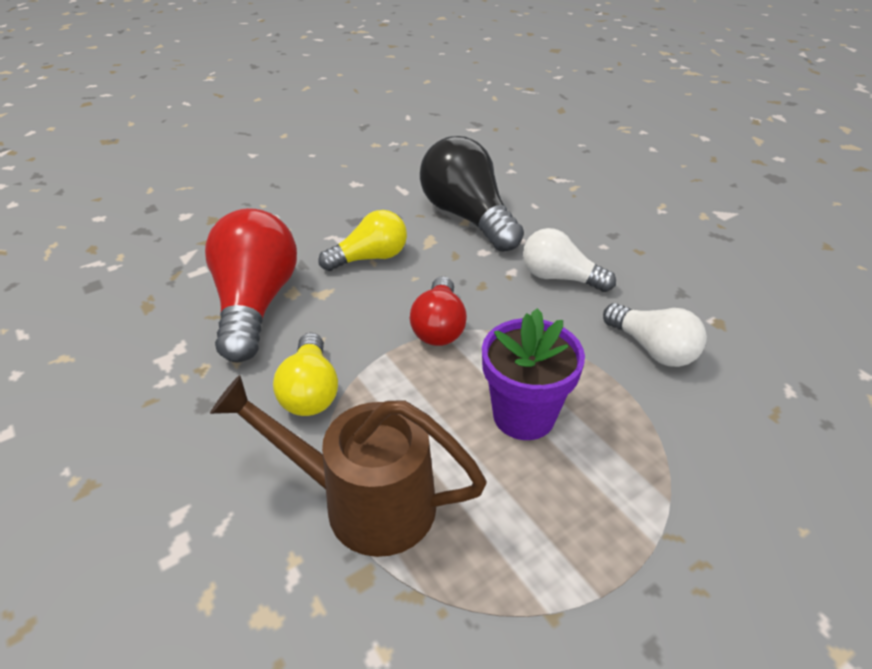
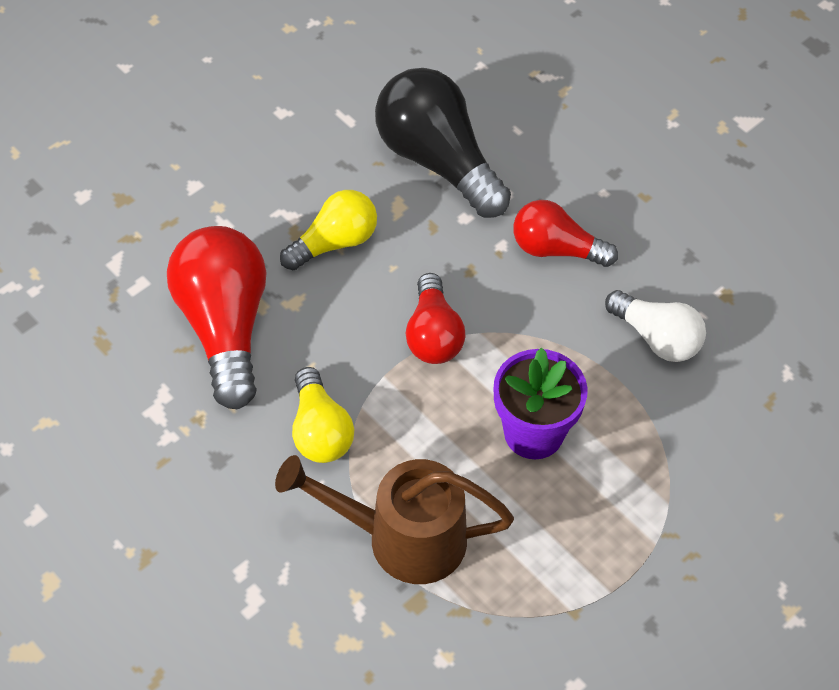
camera: 10 degrees left, 15 degrees up
(560, 278) = (556, 249): white light bulb -> red light bulb

